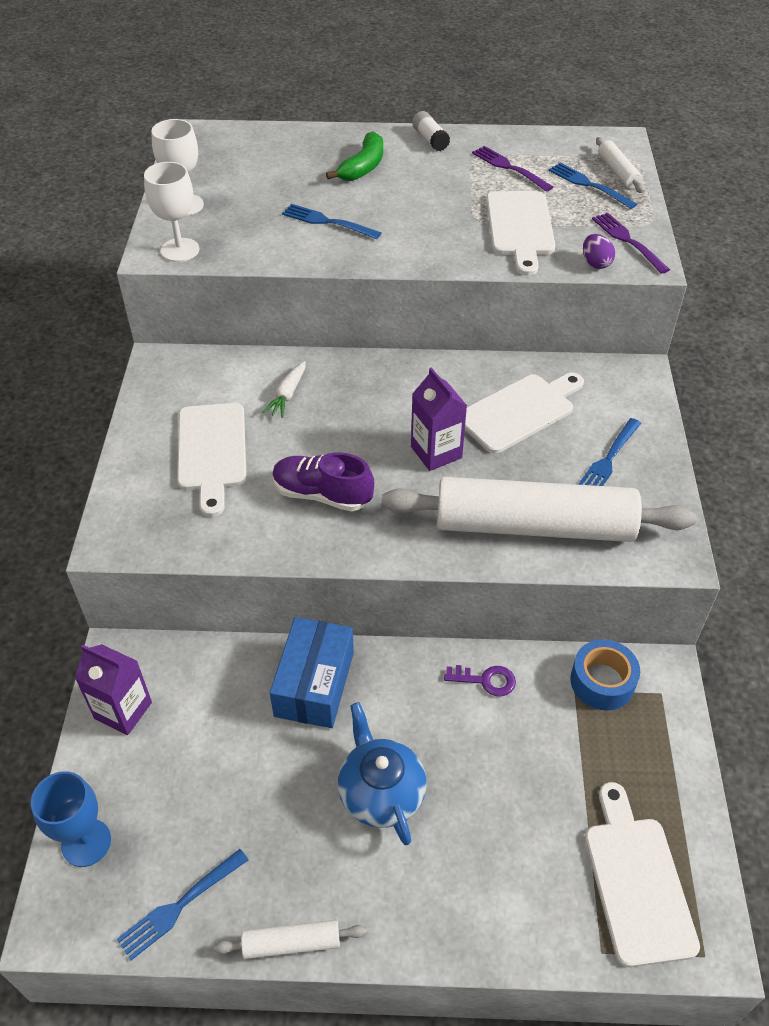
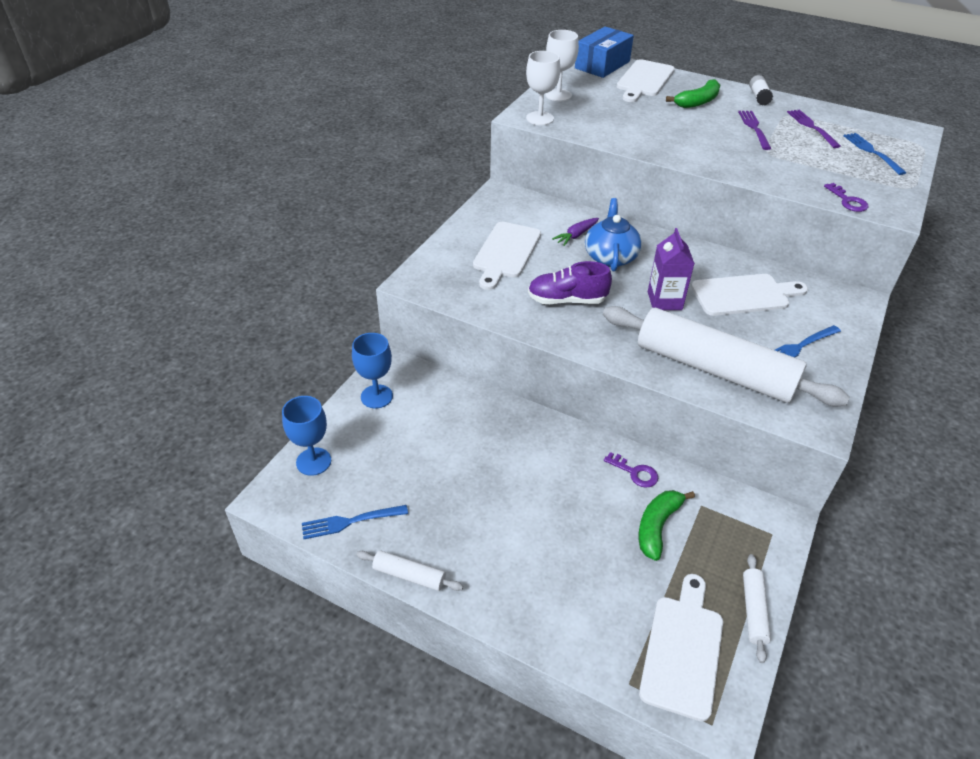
camera: 25 degrees right, 5 degrees down
(123, 710) = (376, 396): purple carton -> blue goblet
(287, 395) = (576, 235): white carrot -> purple carrot
(314, 684) = (509, 428): blue box -> blue box (602, 65)
(322, 495) = (566, 300): purple shoe -> purple shoe turned 45 degrees counterclockwise
(328, 222) = (652, 127): blue fork -> none
(381, 792) = (520, 511): blue teapot -> blue teapot (610, 256)
(520, 228) = (798, 165): white cutting board -> white cutting board (644, 80)
(541, 740) = (657, 526): none -> green banana
(595, 263) = (848, 201): purple egg -> purple key
(602, 681) = (727, 508): blue tape -> none
(618, 172) = (902, 150): white rolling pin -> white rolling pin (754, 611)
(628, 241) = (884, 194): purple fork -> purple fork (754, 128)

